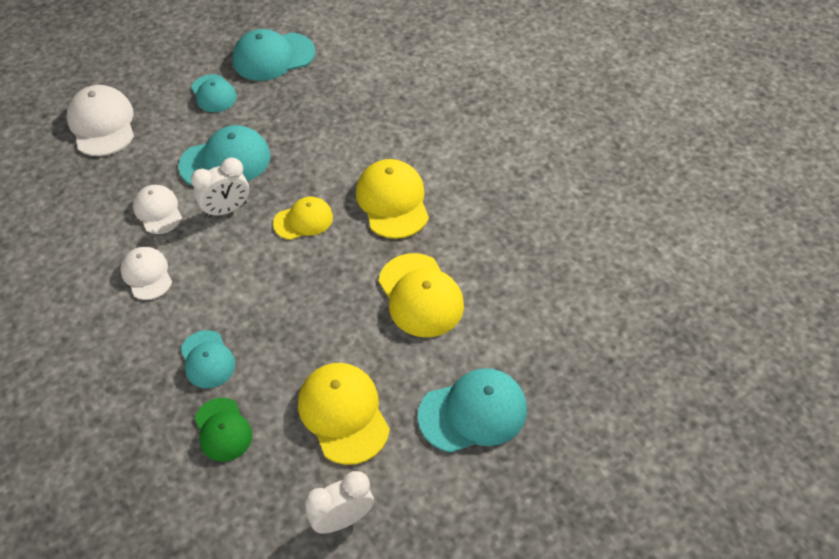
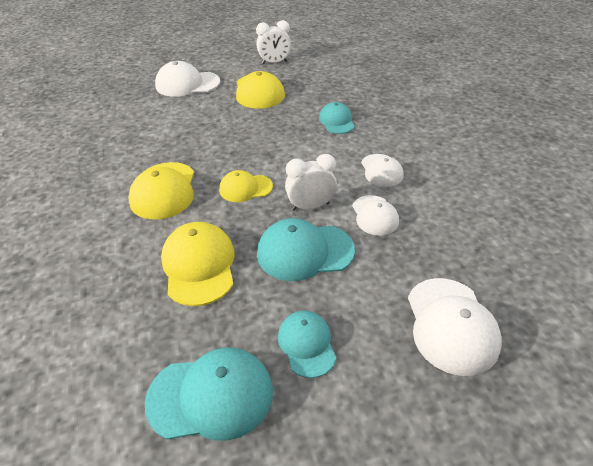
camera: 165 degrees left, 10 degrees down
(223, 430) = (330, 94): green cap -> none
(420, 295) = (182, 132): yellow cap -> yellow cap (199, 265)
(473, 412) = (187, 84): turquoise cap -> white cap

